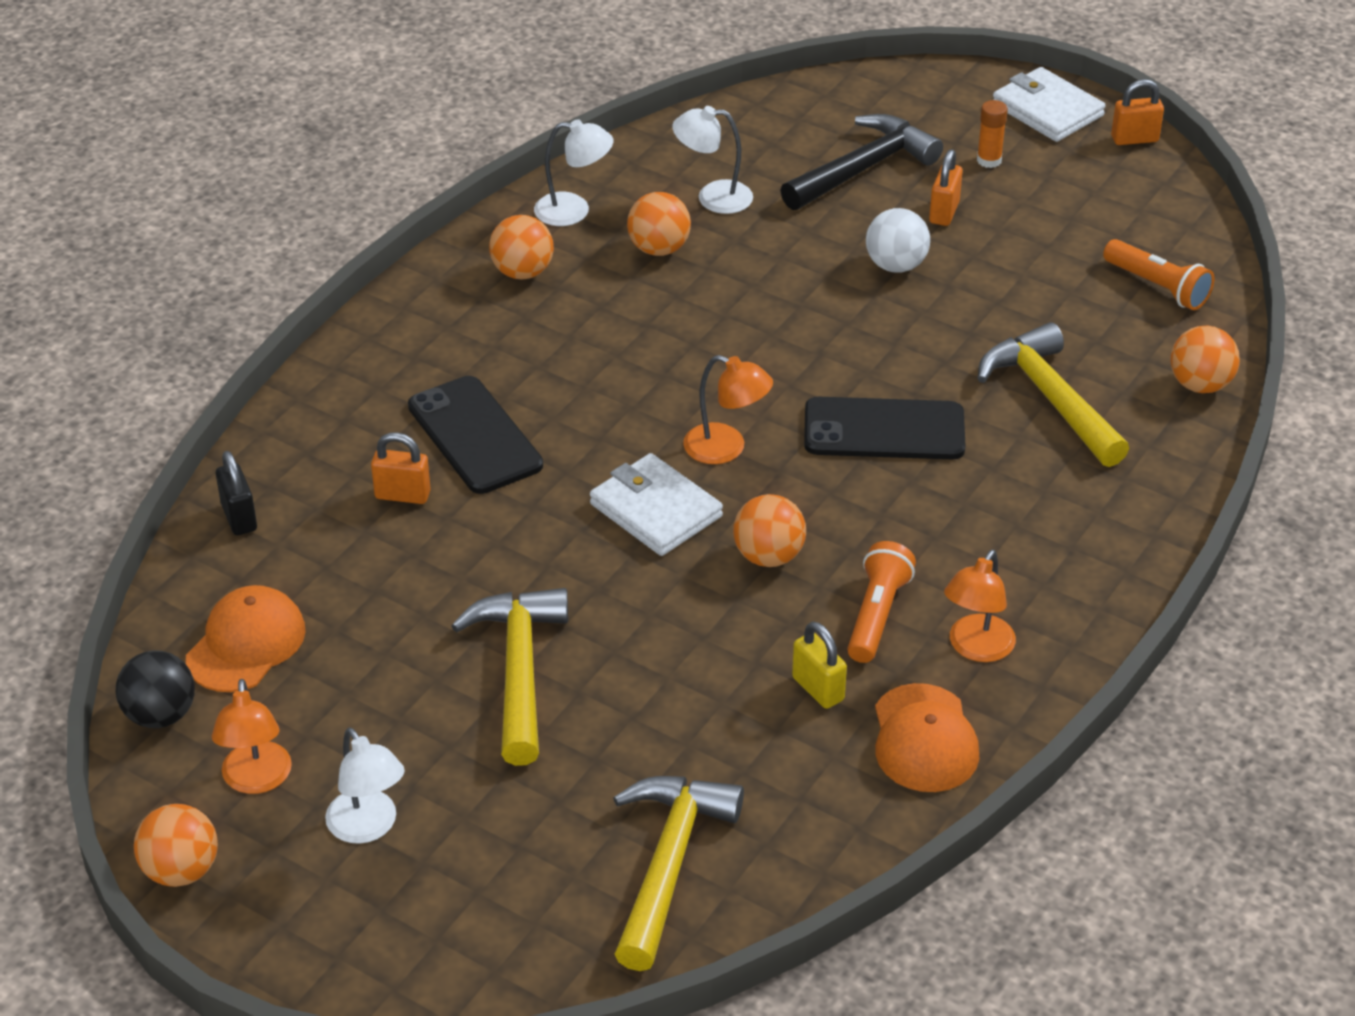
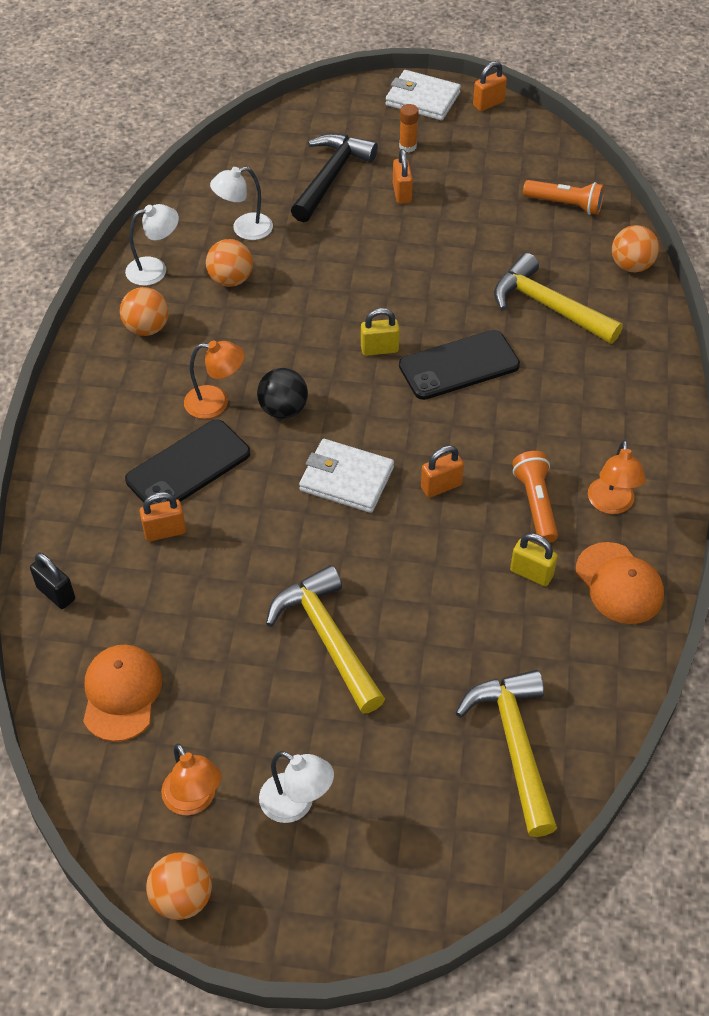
camera: 25 degrees left, 10 degrees up
(160, 715) = (91, 777): black ball -> black ball (283, 409)
(474, 436) = (188, 467): black phone -> black phone turned 75 degrees counterclockwise
(726, 449) = (365, 415): orange lamp -> orange lamp (216, 402)
(768, 556) = (441, 486): orange ball -> orange padlock
(794, 381) = (379, 349): none -> yellow padlock
(896, 265) = (394, 242): white ball -> none

